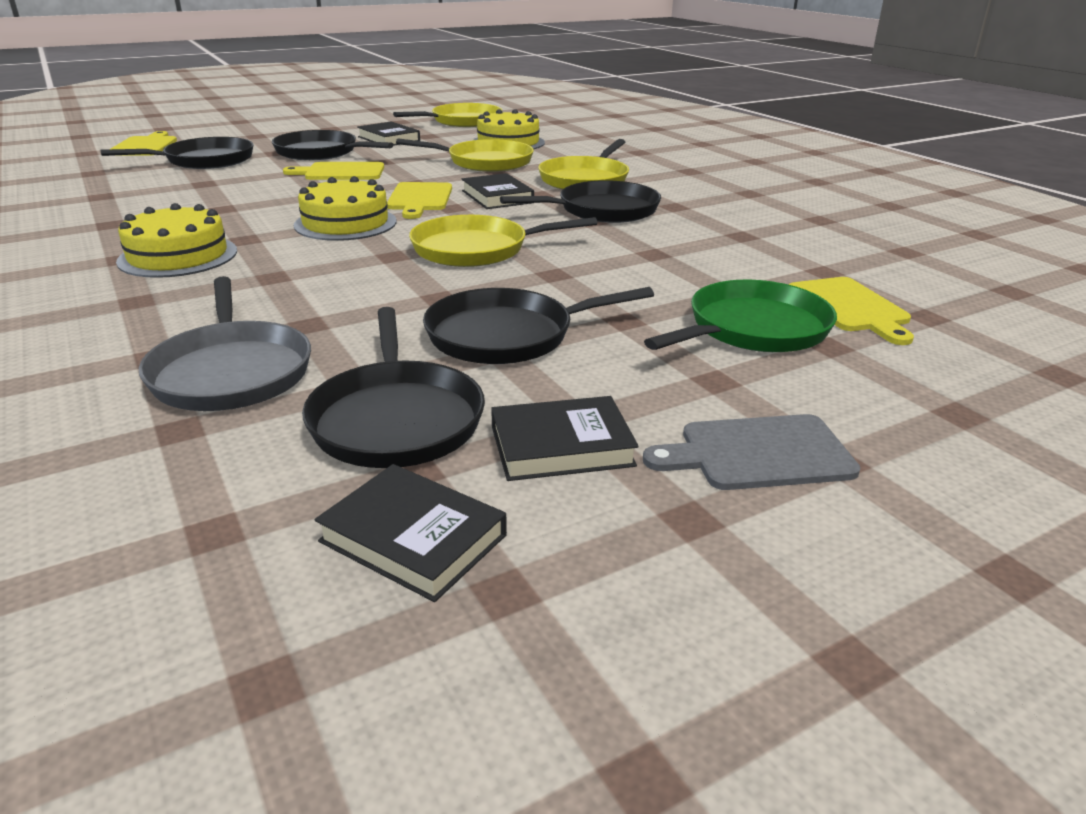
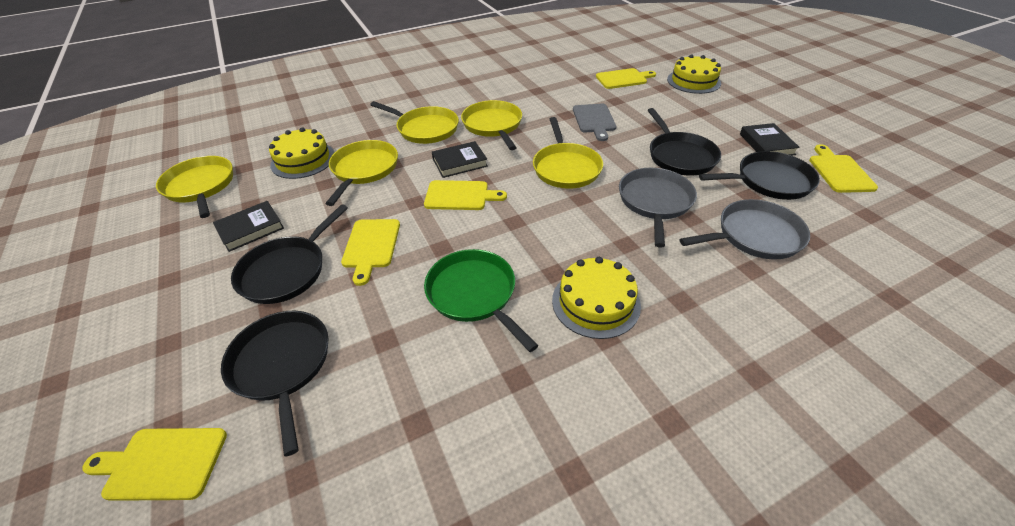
camera: 85 degrees left, 15 degrees up
(345, 223) = (517, 225): yellow cake -> yellow cake (693, 81)
(365, 302) = (655, 202): none -> grey pan
(413, 538) = (839, 172): black book -> yellow cutting board
(603, 210) = (493, 125): black pan -> yellow pan
(753, 329) = (651, 100): green pan -> green pan (474, 294)
(758, 453) = (749, 109): grey cutting board -> grey cutting board (594, 120)

